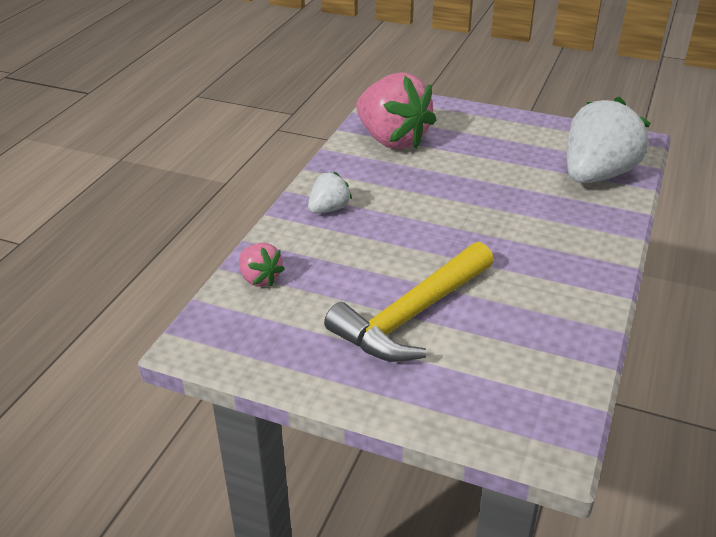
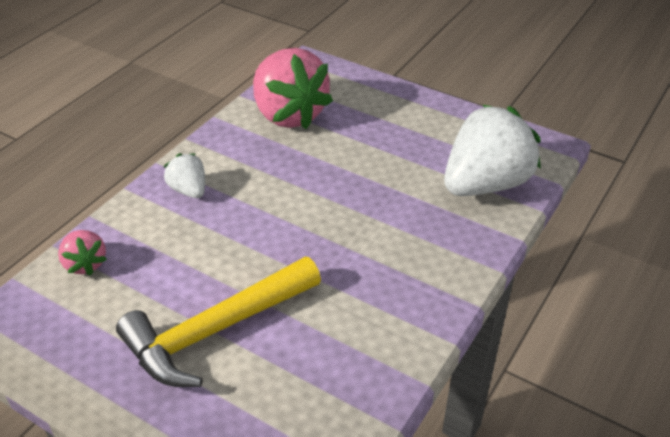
camera: 10 degrees right, 5 degrees up
(329, 209) = (189, 190): white strawberry -> white strawberry turned 90 degrees counterclockwise

